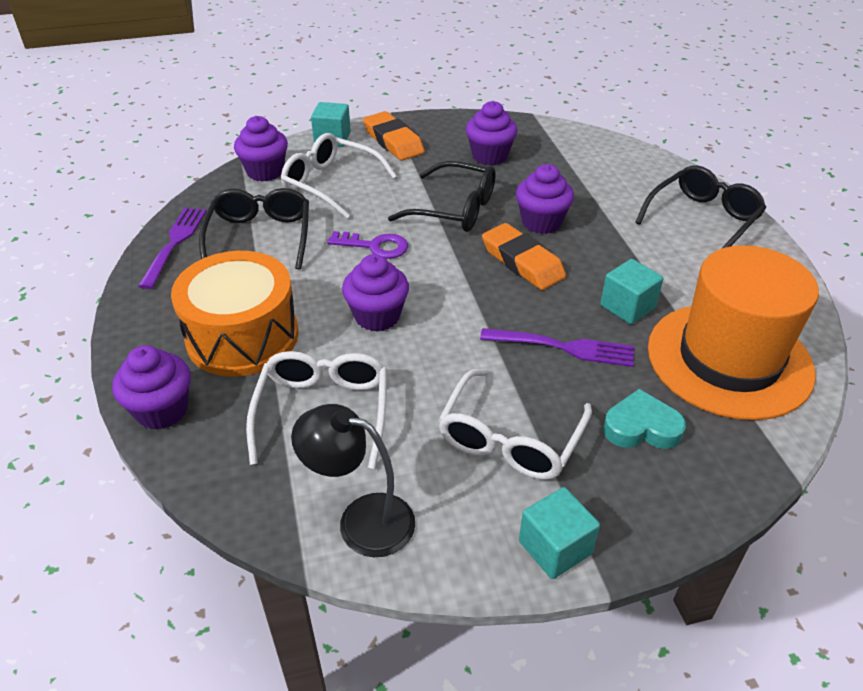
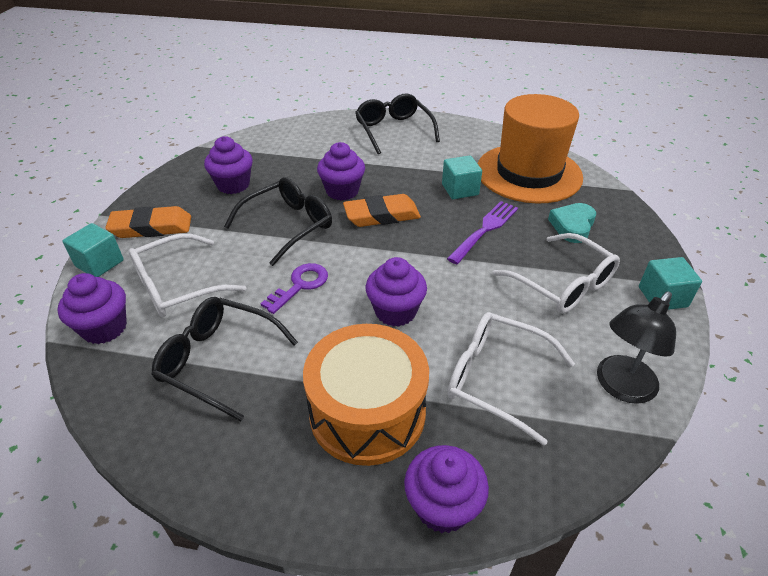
camera: 65 degrees left, 0 degrees up
(174, 244) = (167, 439): purple fork -> none

